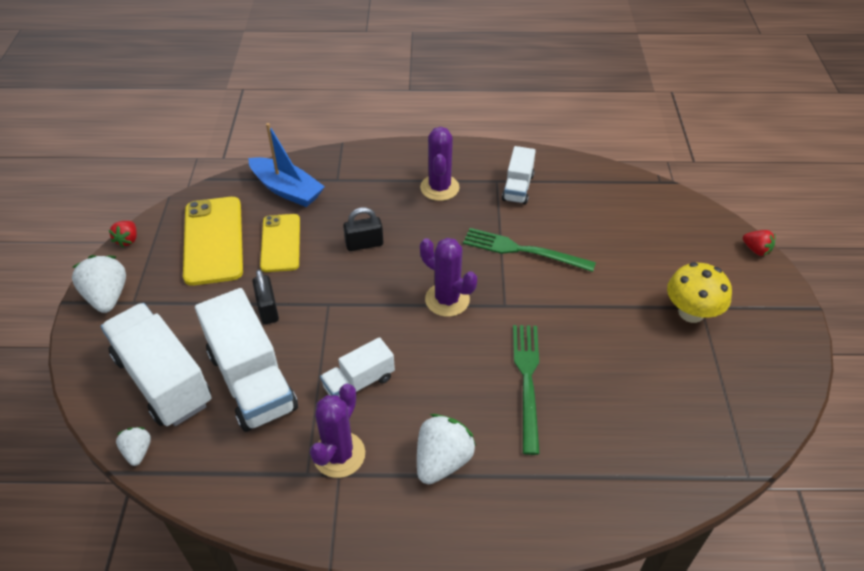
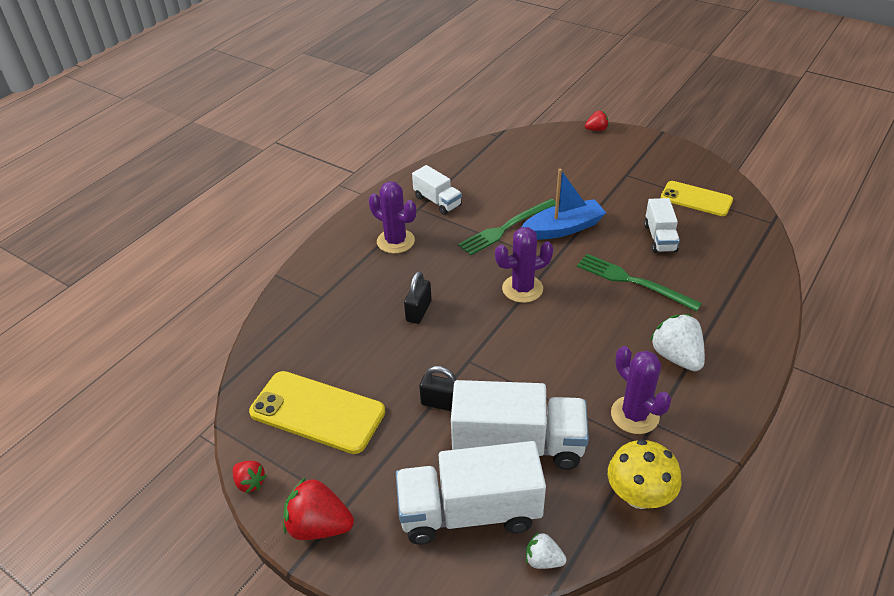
camera: 55 degrees left, 5 degrees down
(107, 297) = (319, 526): white strawberry -> red strawberry
(281, 243) = (367, 364): yellow phone -> yellow phone (696, 199)
(287, 190) = (300, 335): blue boat -> blue boat (563, 228)
(359, 382) = (569, 374): white truck -> white truck (660, 238)
(691, 312) = (628, 181): yellow mushroom -> yellow mushroom (639, 496)

